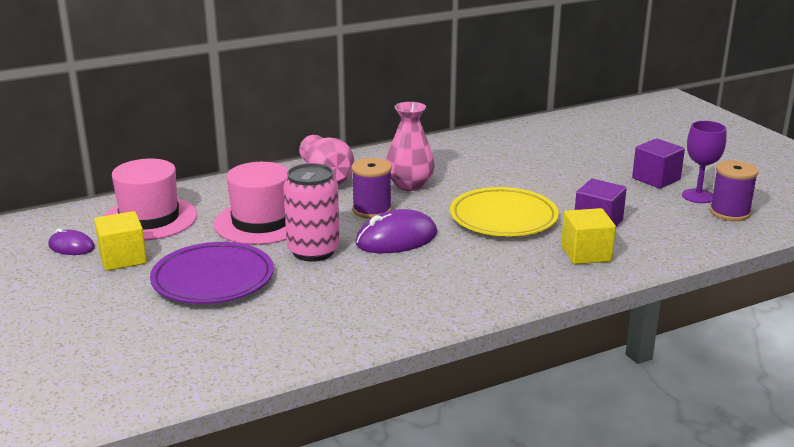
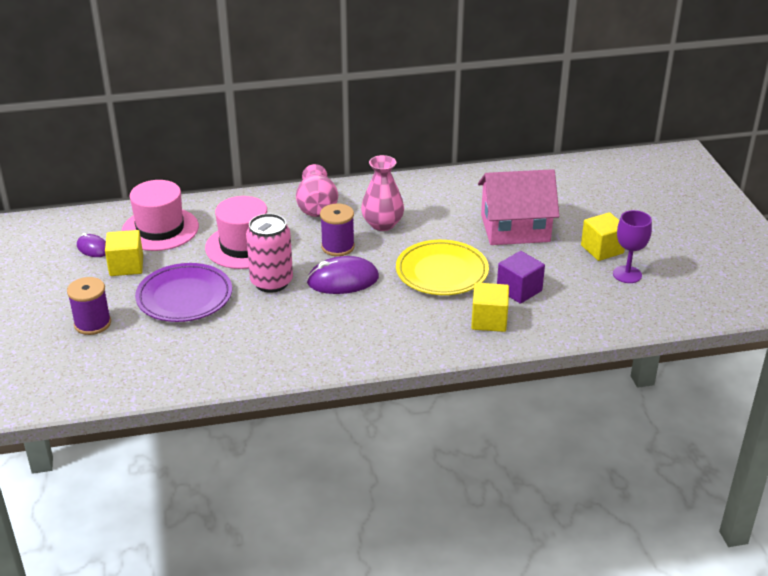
camera: 15 degrees right, 10 degrees up
(554, 172) = (515, 228): none -> pink house
(656, 179) = (602, 249): purple cube -> yellow cube
(729, 212) = (643, 297): purple spool -> purple spool (92, 323)

